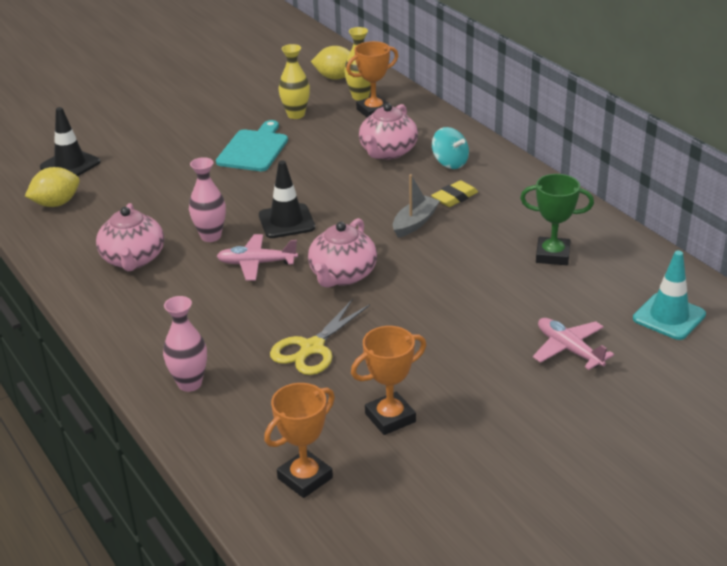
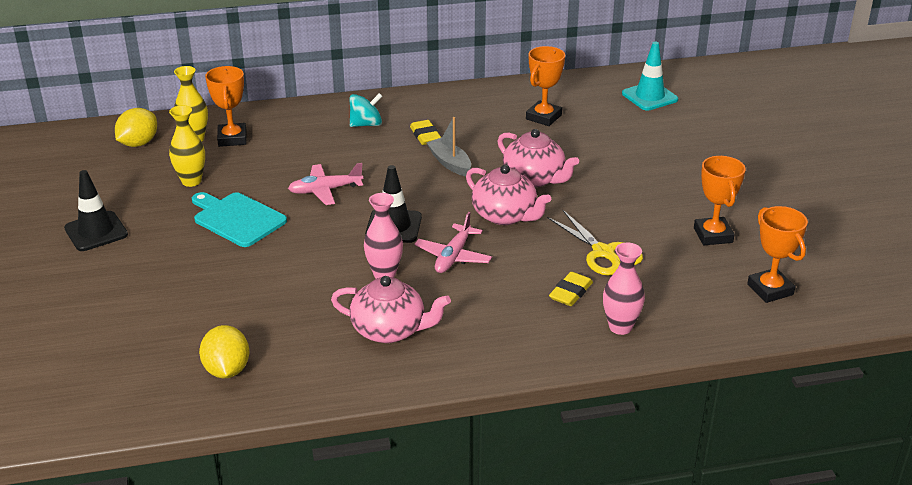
camera: 70 degrees left, 0 degrees up
(70, 165) = (144, 348): black traffic cone -> black traffic cone (96, 231)
(232, 342) = (570, 293): none -> yellow eraser
(388, 152) = (317, 149): pink teapot -> pink teapot (534, 178)
(552, 255) = (543, 117): green trophy -> orange trophy
(569, 349) = (667, 143): pink plane -> pink plane (325, 190)

